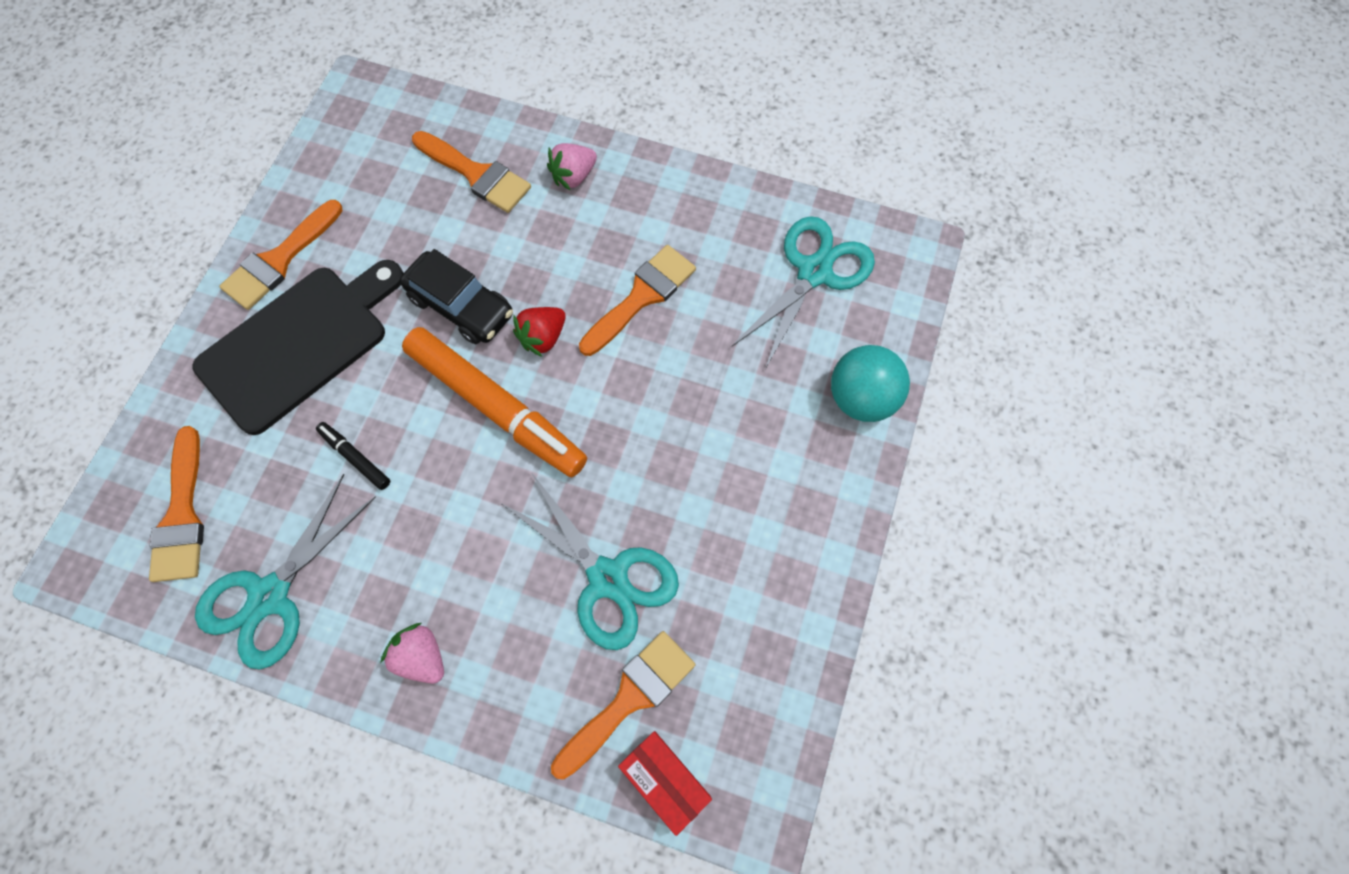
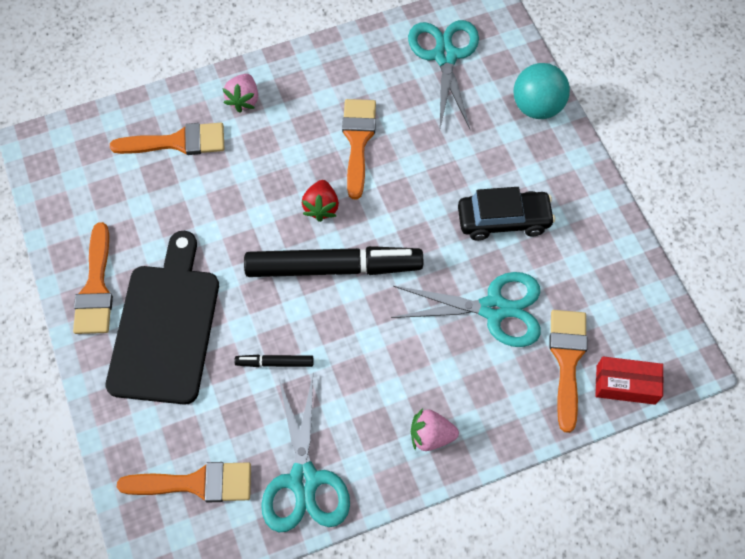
camera: 40 degrees left, 5 degrees down
(182, 515) = (196, 483): orange brush -> orange brush turned 45 degrees counterclockwise
(461, 306) = (250, 226): black car -> black car (503, 220)
(497, 407) = (333, 267): orange marker -> black marker

